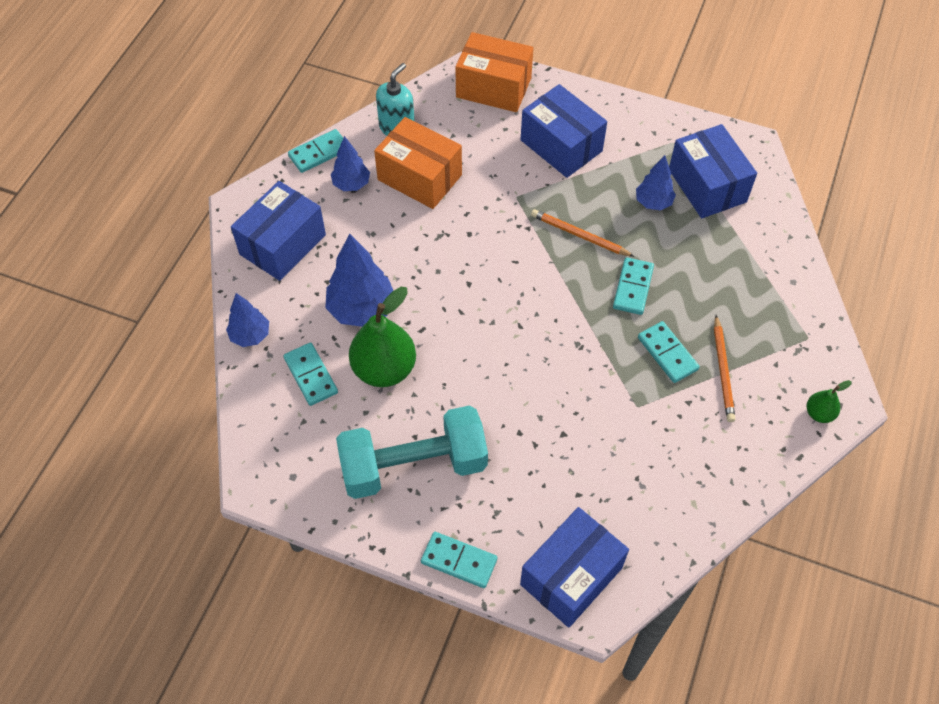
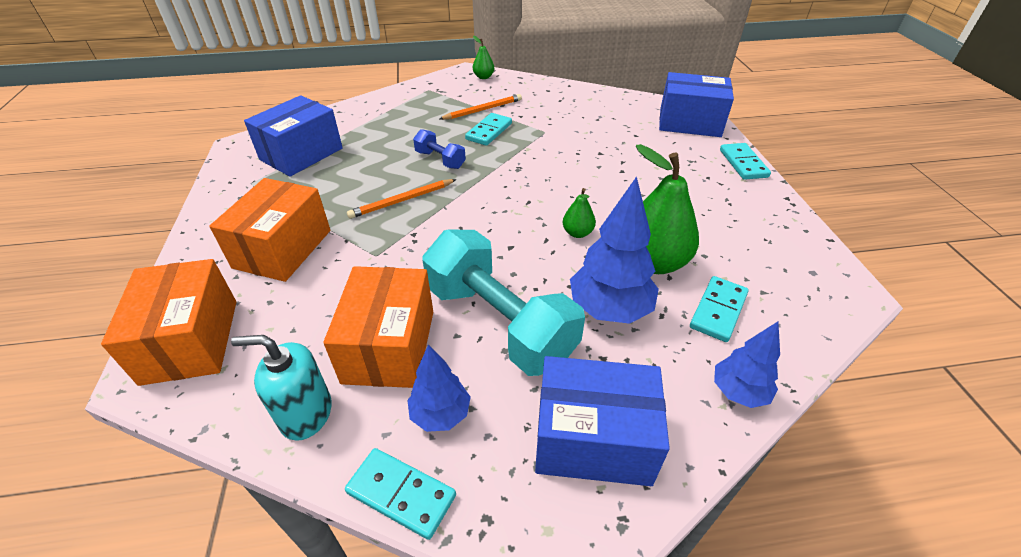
camera: 120 degrees left, 15 degrees down
(413, 465) = (711, 209): turquoise dumbbell -> turquoise dumbbell (499, 323)
(453, 338) = (577, 233): none -> green pear
(561, 146) = (283, 249): blue box -> orange box
(579, 235) = (402, 201): orange pencil -> orange pencil turned 60 degrees clockwise
(633, 287) = (440, 160): turquoise domino -> blue dumbbell
(653, 202) = (337, 174): blue tree -> none

